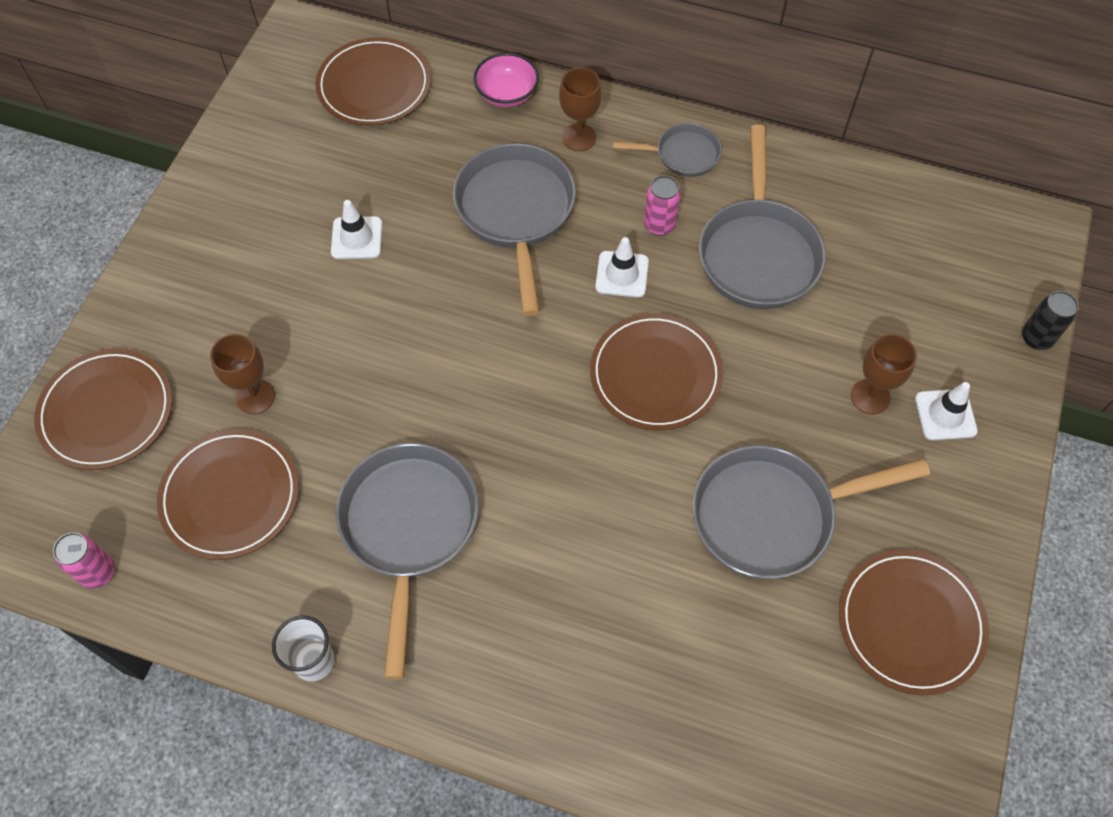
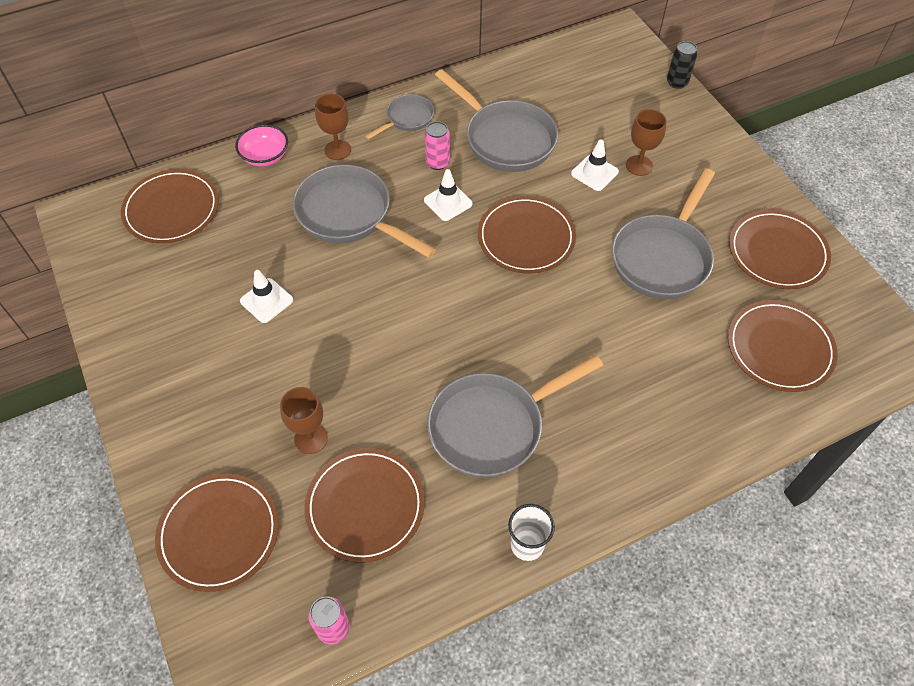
camera: 45 degrees left, 5 degrees down
(409, 528) = (492, 426): grey pan -> grey pan turned 75 degrees counterclockwise
(779, 721) = (780, 348): none -> brown plate
(945, 415) = (680, 147): white traffic cone -> white traffic cone (594, 173)

